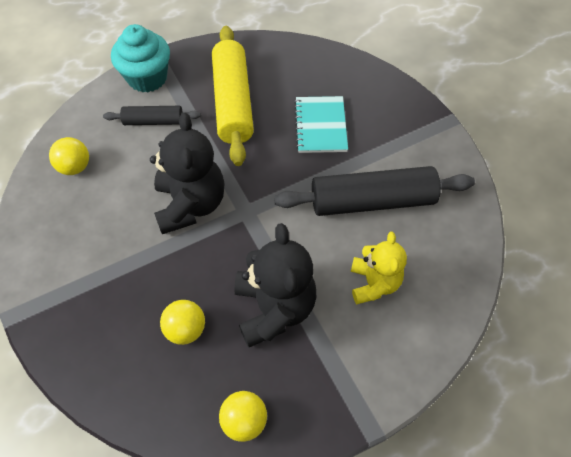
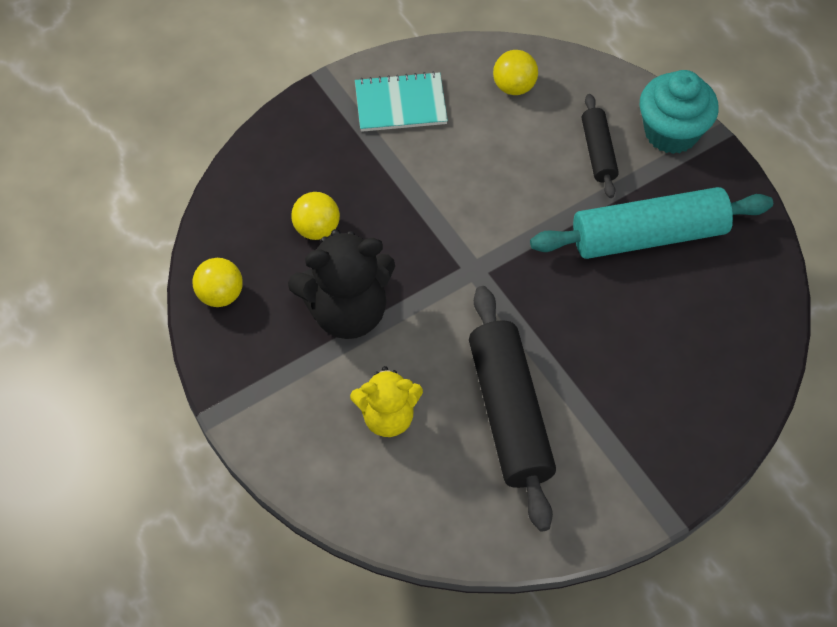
camera: 85 degrees right, 0 degrees up
(191, 204) = (477, 210): black teddy bear -> none
(233, 102) = (648, 235): yellow rolling pin -> turquoise rolling pin
(320, 126) = (627, 345): turquoise notebook -> turquoise notebook (400, 104)

